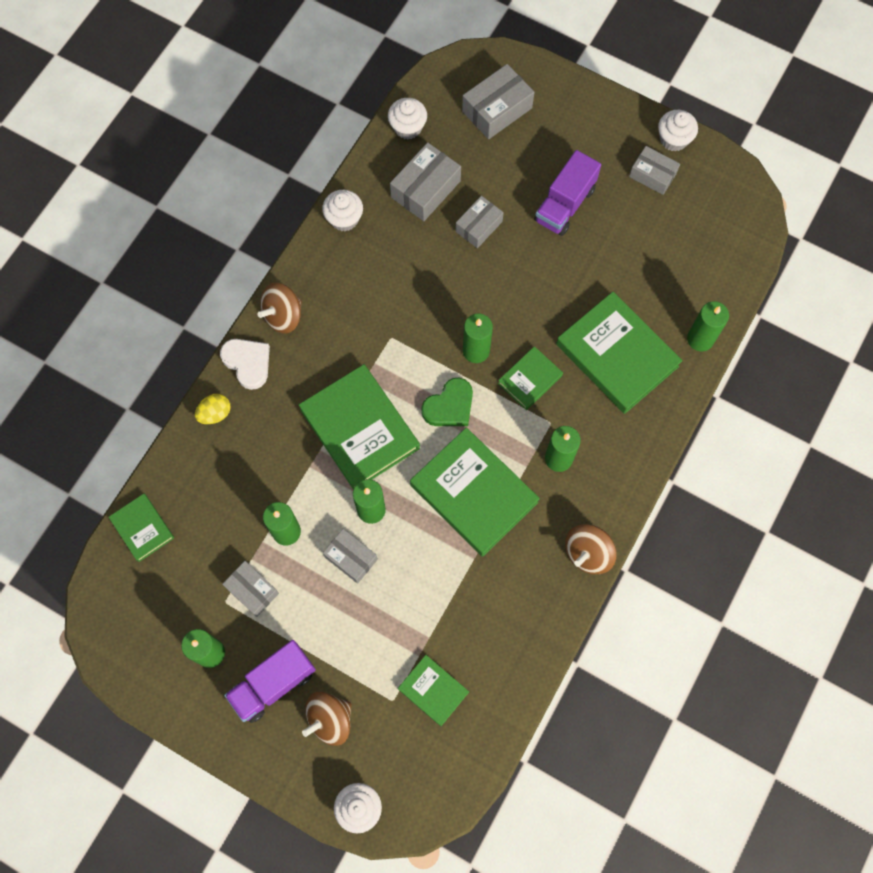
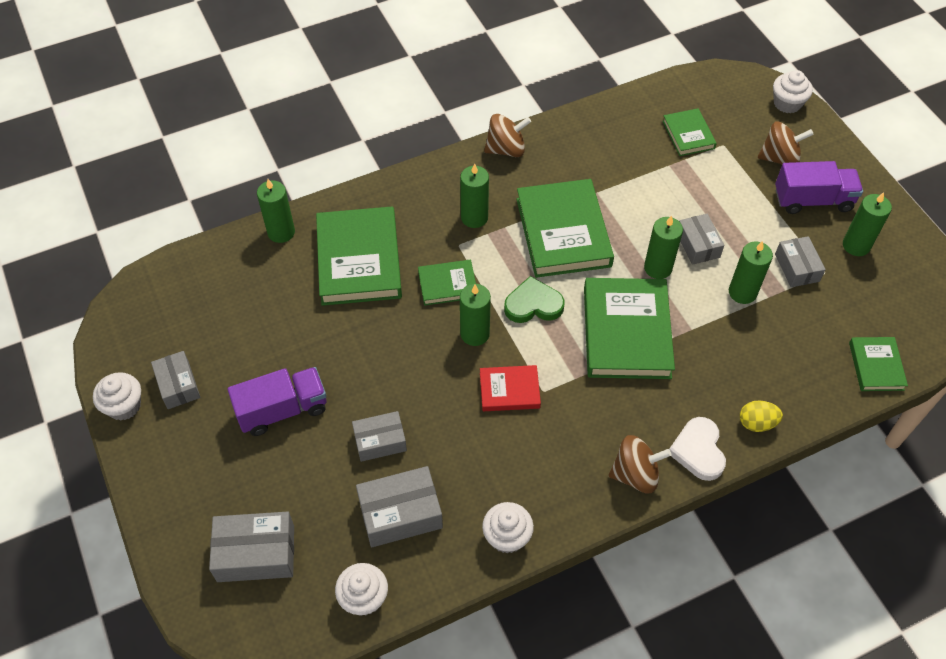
camera: 145 degrees left, 15 degrees down
(416, 321) = (509, 390): none -> red book

